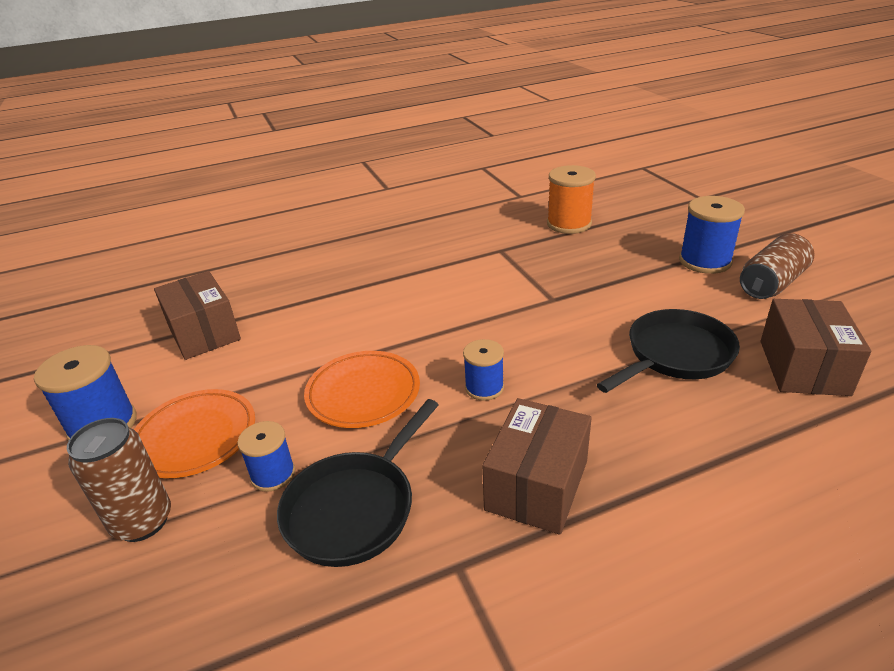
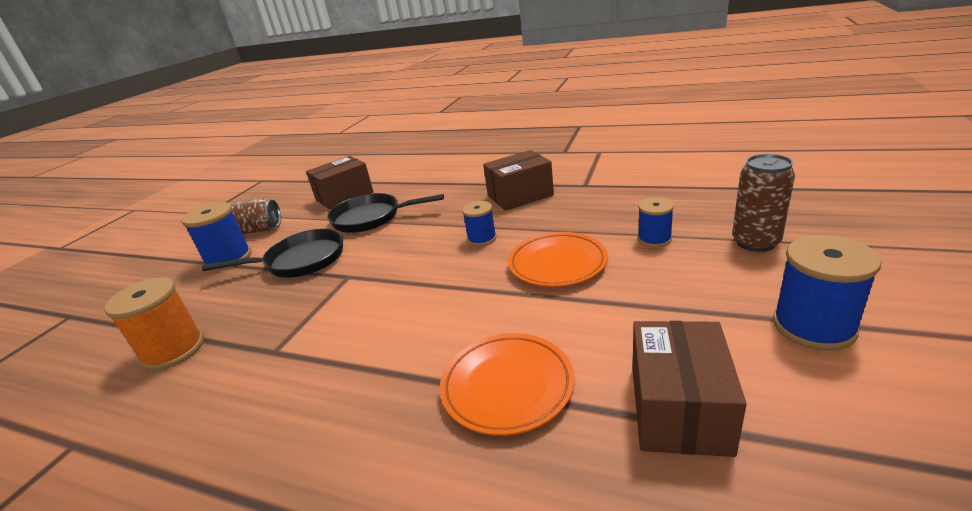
camera: 135 degrees left, 5 degrees down
(195, 437) = (709, 281): orange plate -> orange plate (507, 386)
(355, 508) = (614, 212): black pan -> black pan (300, 261)

